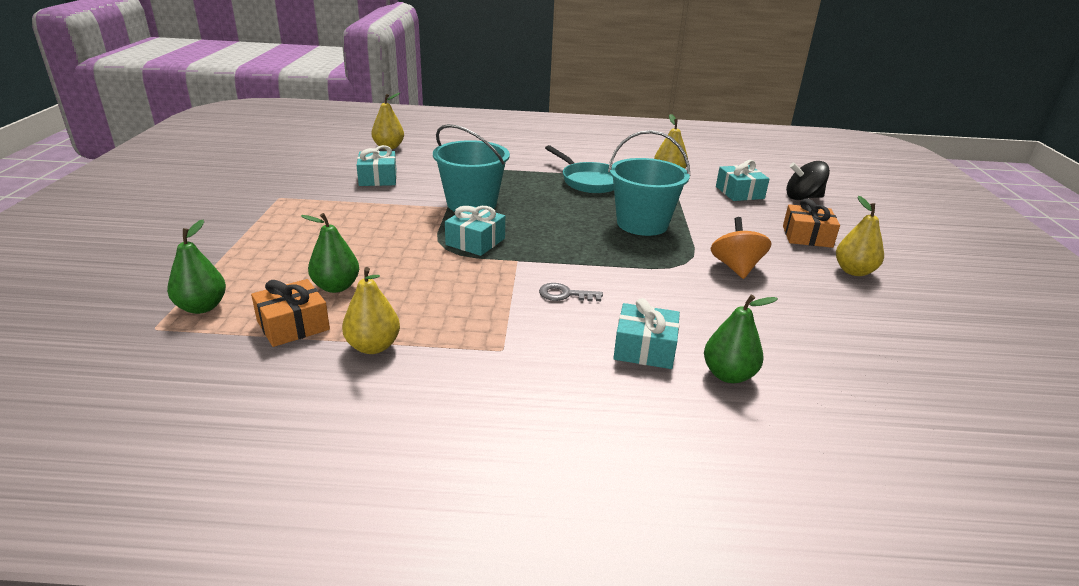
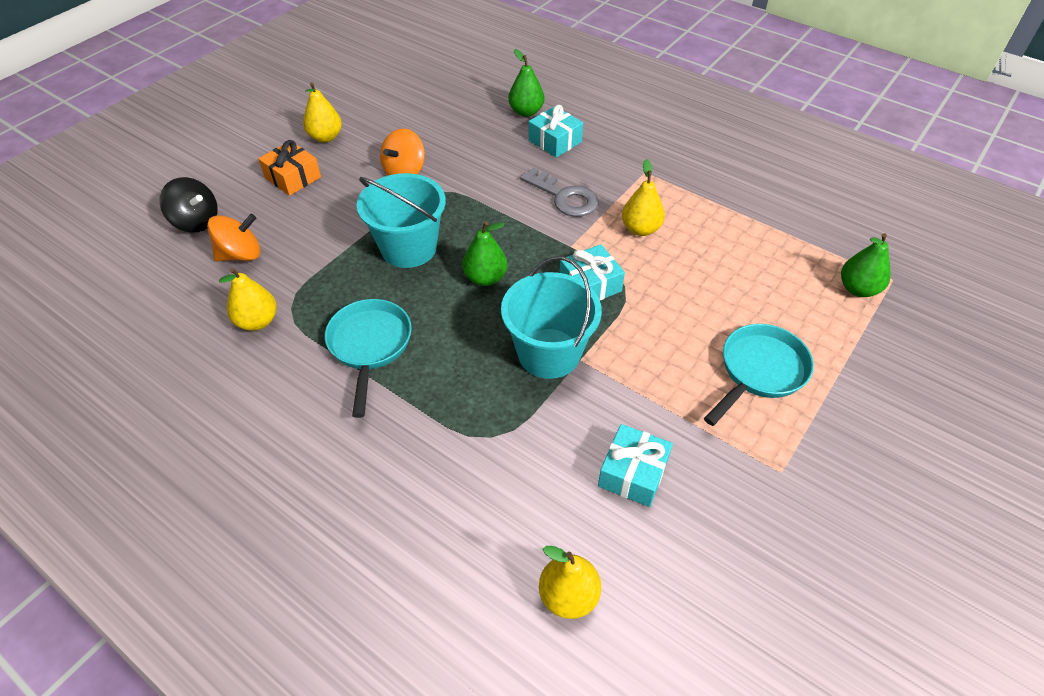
camera: 145 degrees left, 20 degrees up
(293, 325) = (784, 243): orange gift -> none
(303, 232) = (759, 371): none -> turquoise pan
(336, 287) = (742, 272): green pear -> green pear (485, 278)
(373, 346) = (730, 204): yellow pear -> yellow pear (640, 229)
(565, 294) = (564, 197): grey key -> grey key, size x1.66
(739, 192) = (241, 255): turquoise gift -> orange spinning top

